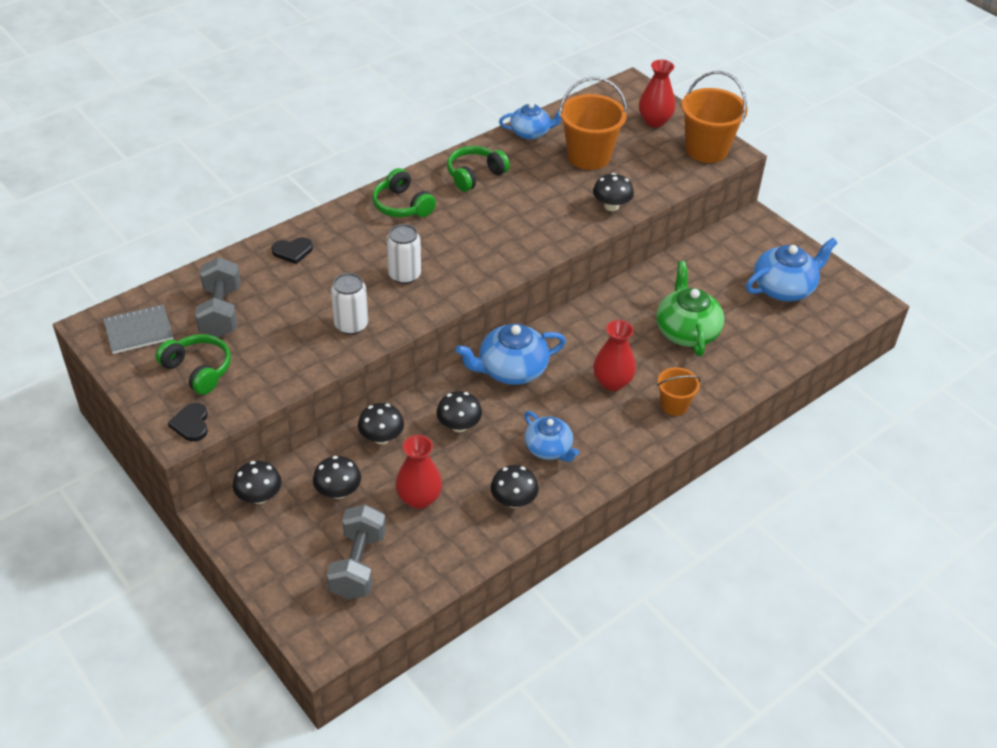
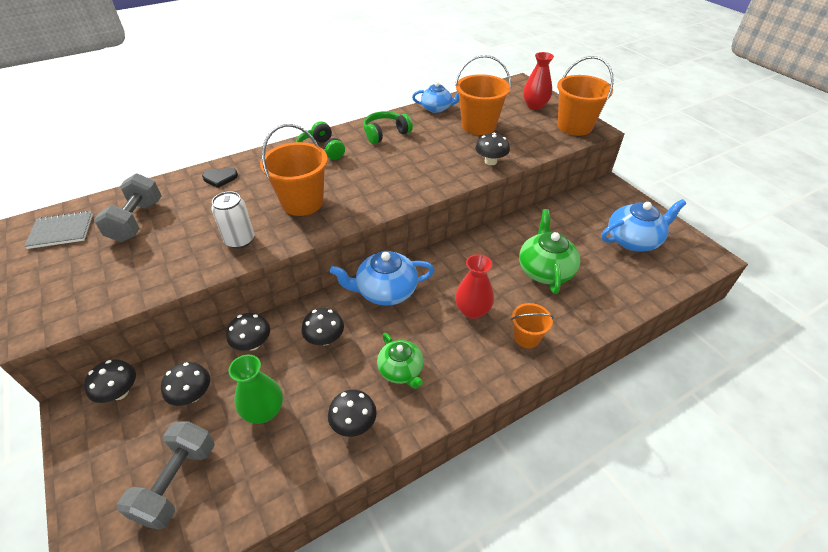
camera: 10 degrees right, 0 degrees up
(191, 424) = (51, 320): black heart -> none
(198, 370) = (88, 269): green headphones -> none
(404, 275) = (302, 202): white can -> orange bucket
(419, 499) = (264, 411): red vase -> green vase
(549, 449) = (401, 370): blue teapot -> green teapot

